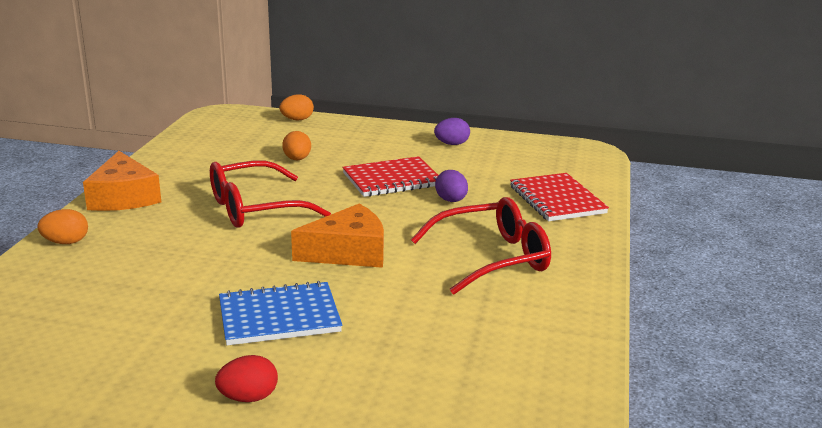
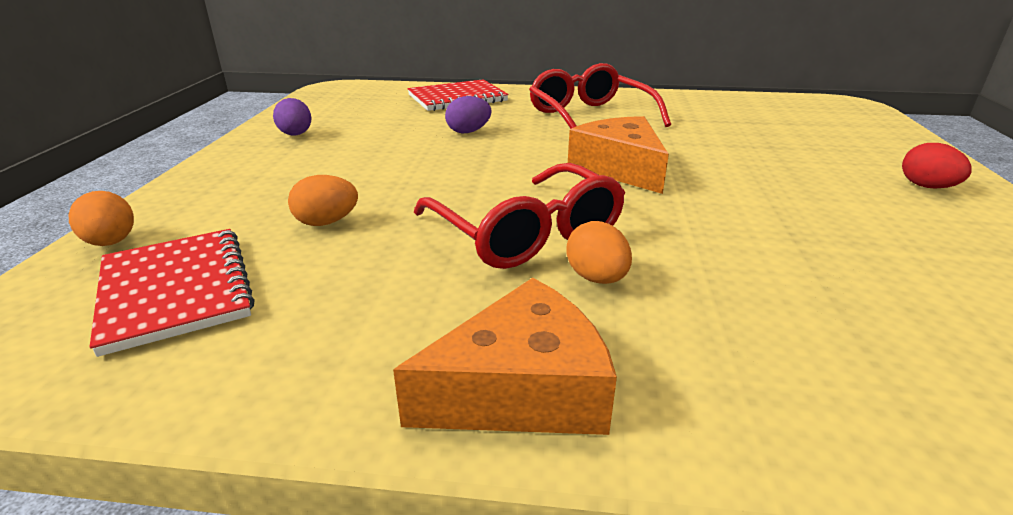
camera: 95 degrees left, 5 degrees up
(66, 242) = (772, 416): orange egg -> orange egg (596, 278)
(279, 317) = (785, 188): blue notebook -> none
(392, 179) = (411, 158): red notebook -> red notebook (175, 290)

